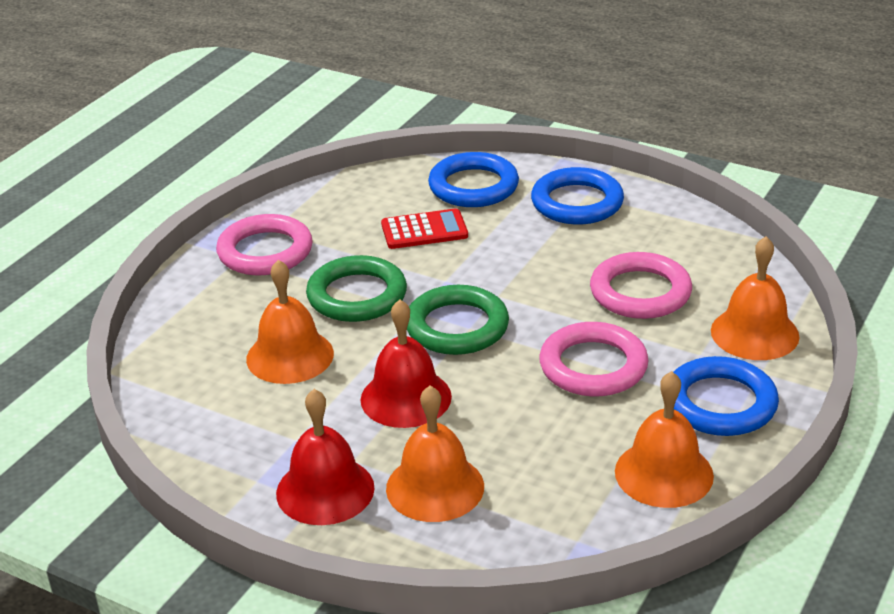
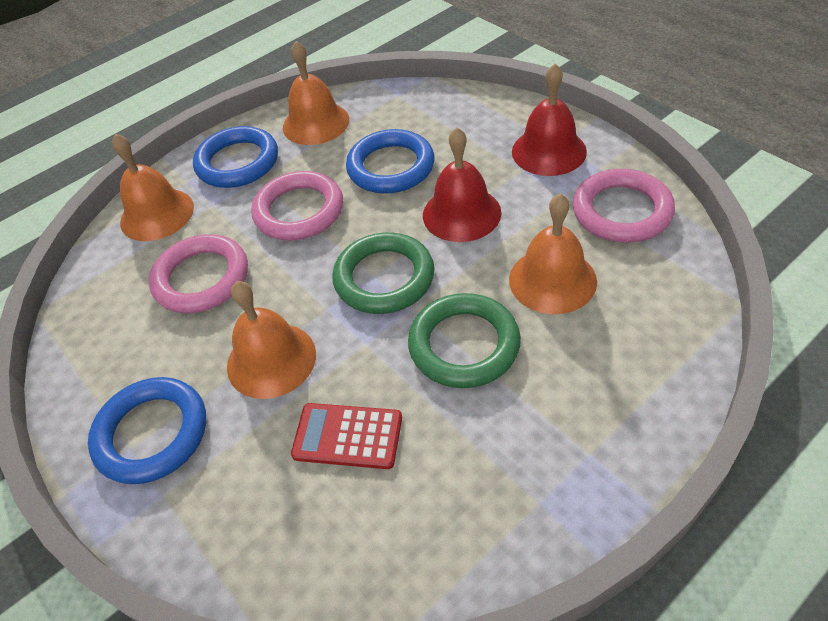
camera: 155 degrees left, 15 degrees up
(265, 251) = (554, 455): pink ring -> pink ring (621, 211)
(435, 487) = (469, 140): orange bell -> orange bell (271, 360)
(473, 186) = (243, 513): blue ring -> blue ring (391, 167)

